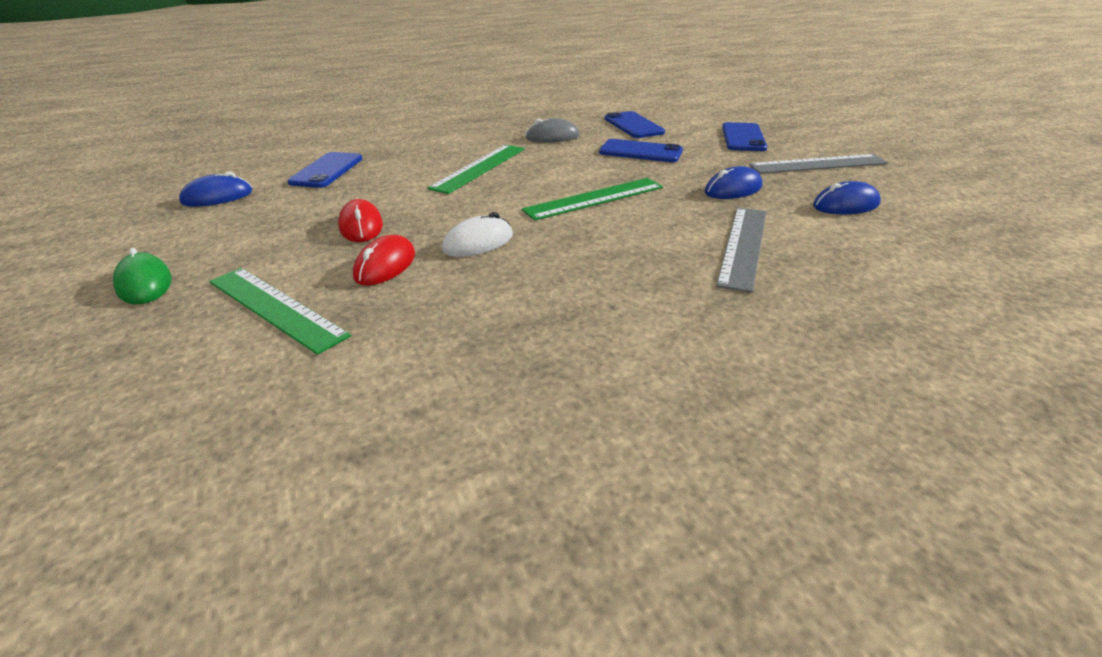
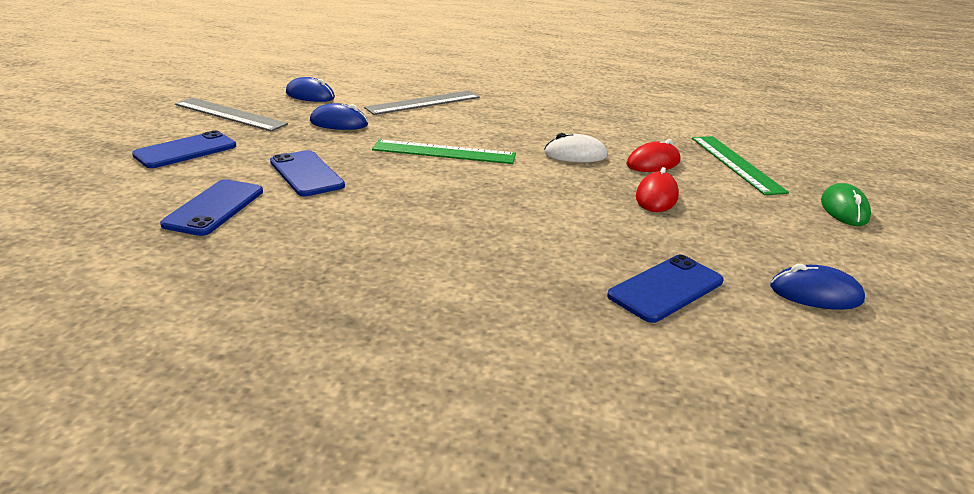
camera: 145 degrees left, 5 degrees down
(479, 168) = (486, 218): green ruler -> none
(552, 137) = (335, 230): grey mouse -> none

